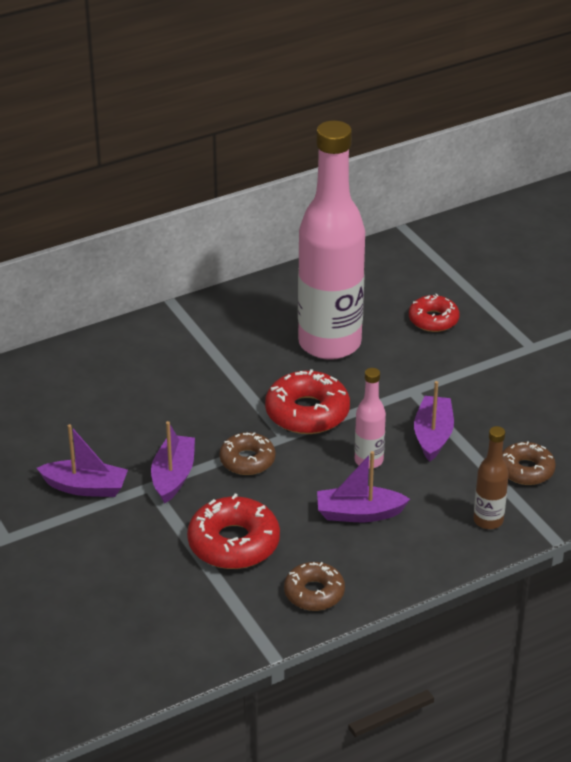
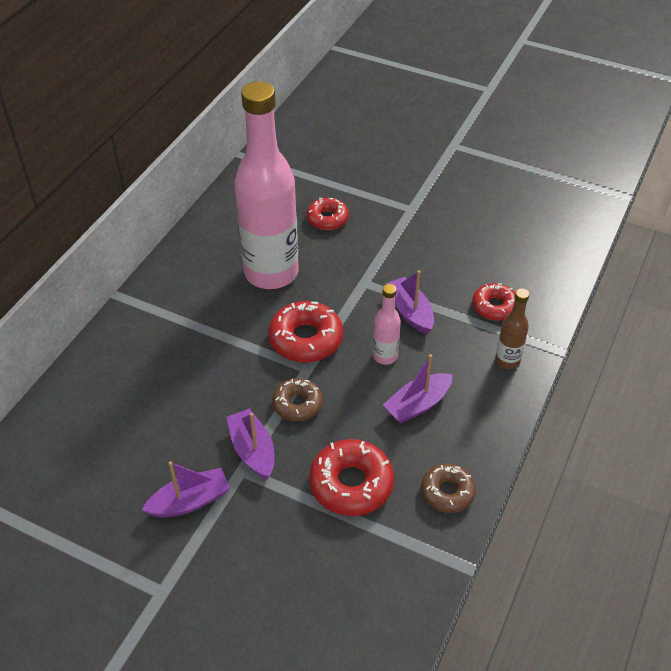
camera: 35 degrees left, 10 degrees up
(526, 470) = (494, 307): brown donut -> red donut

